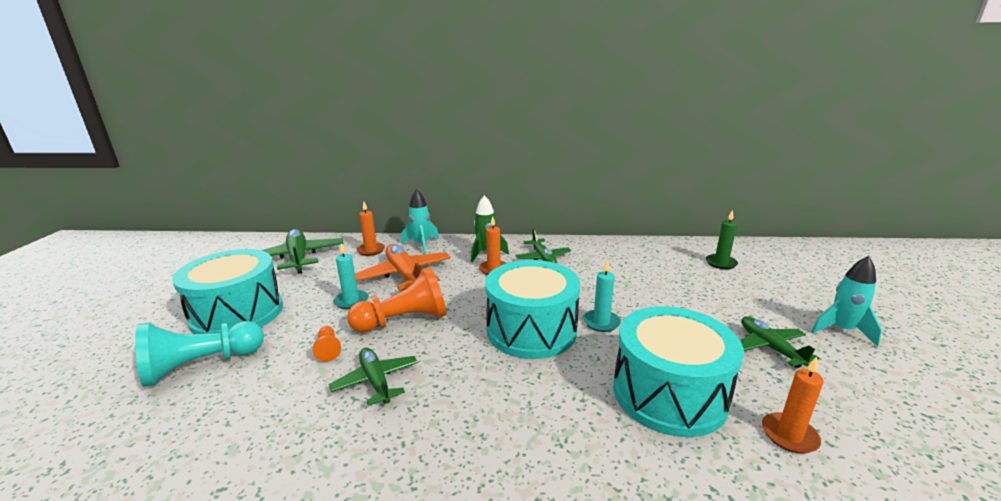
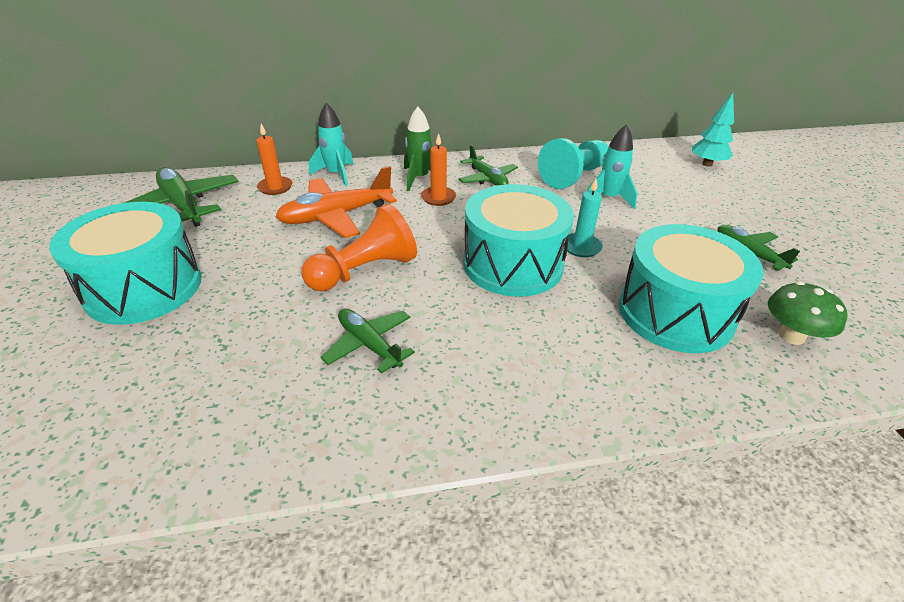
camera: 15 degrees left, 15 degrees up
(201, 365) = (136, 358): turquoise pawn -> turquoise pawn (574, 176)
(328, 349) = (291, 316): orange pawn -> none
(351, 301) = (286, 254): turquoise candle -> none
(405, 276) = (336, 216): orange plane -> orange plane turned 75 degrees counterclockwise
(721, 263) = (673, 168): green candle -> none
(758, 262) = (707, 164): none -> turquoise tree
(789, 435) = (791, 336): orange candle -> green mushroom
(841, 330) = (802, 229): turquoise rocket -> turquoise rocket (608, 198)

